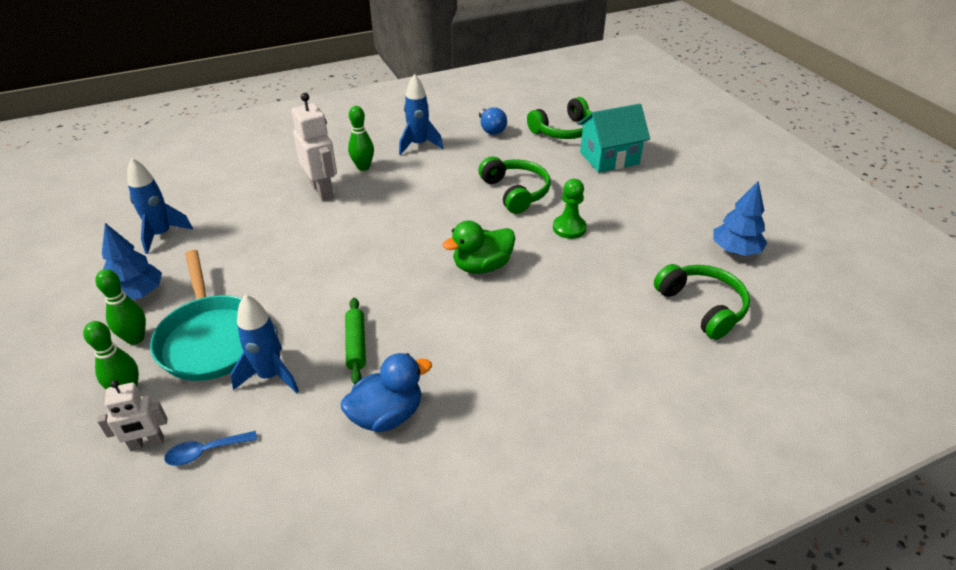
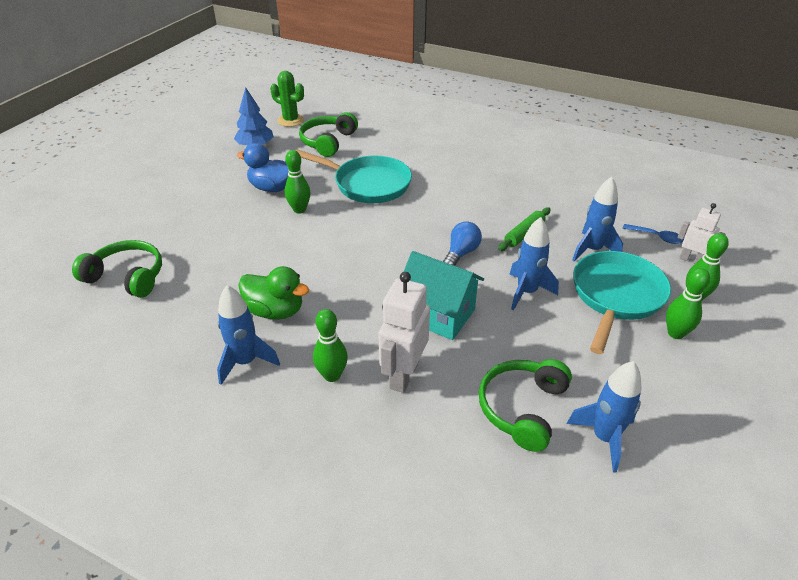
camera: 130 degrees left, 0 degrees up
(137, 294) = (659, 376): blue tree -> none
(296, 289) = (526, 292): none -> blue rocket
(387, 415) = (544, 197): blue duck -> blue duck (272, 188)
(482, 266) = (389, 225): green duck -> green duck (275, 311)
(491, 129) = (162, 327): blue light bulb -> blue light bulb (461, 253)
(515, 192) = (275, 254): green headphones -> green headphones (522, 408)
(569, 228) = (299, 210): green pawn -> green bowling pin
(570, 289) = (368, 184): none -> turquoise pan
(609, 158) = (166, 231): turquoise house -> turquoise house (438, 314)
(793, 303) = (290, 120): none -> green cactus

